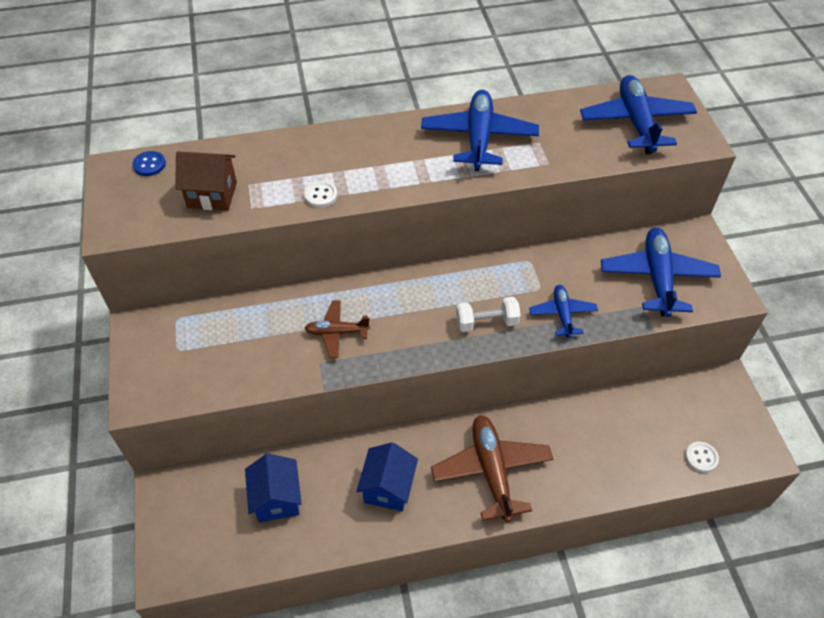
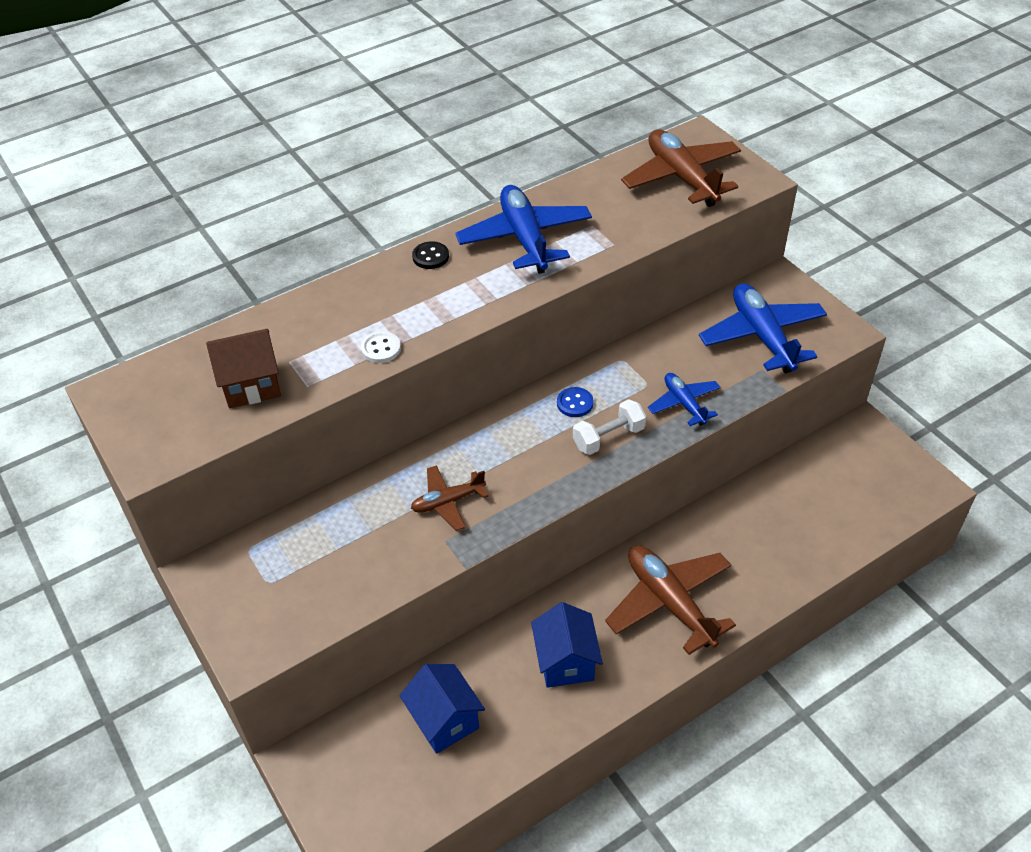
camera: 20 degrees left, 5 degrees down
(149, 165) = (154, 374): blue button -> blue button (575, 403)
(397, 132) = (430, 257): none -> black button
(636, 122) = (681, 177): blue plane -> brown plane
(701, 457) = (876, 512): white button -> none

